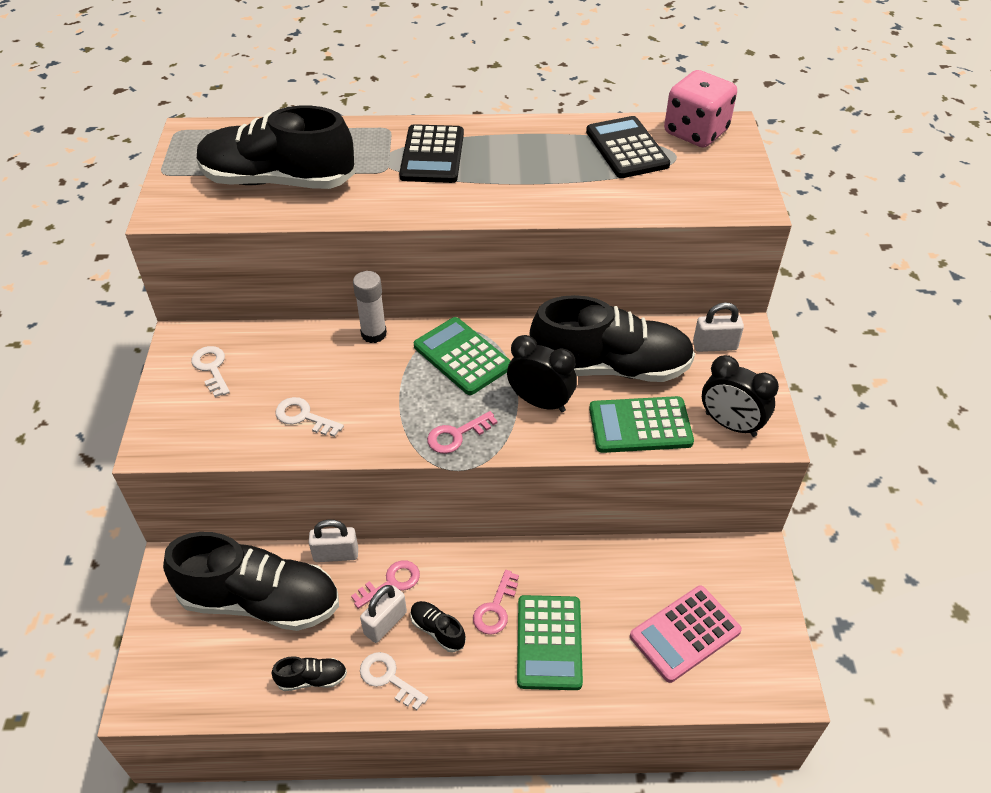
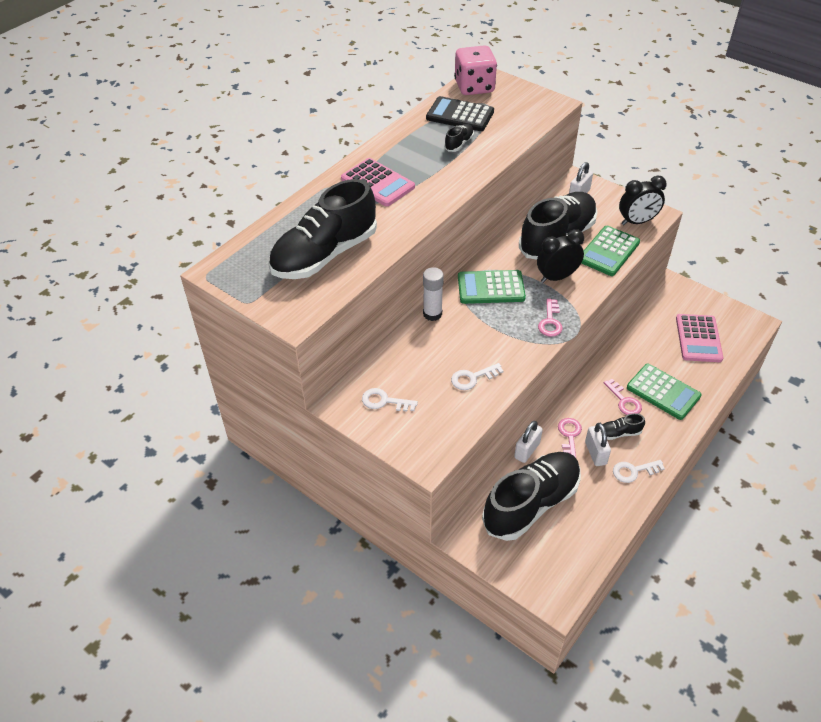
camera: 50 degrees left, 0 degrees up
(312, 679) = (607, 506): black shoe -> black shoe (459, 143)
(432, 155) = (377, 183): black calculator -> pink calculator

